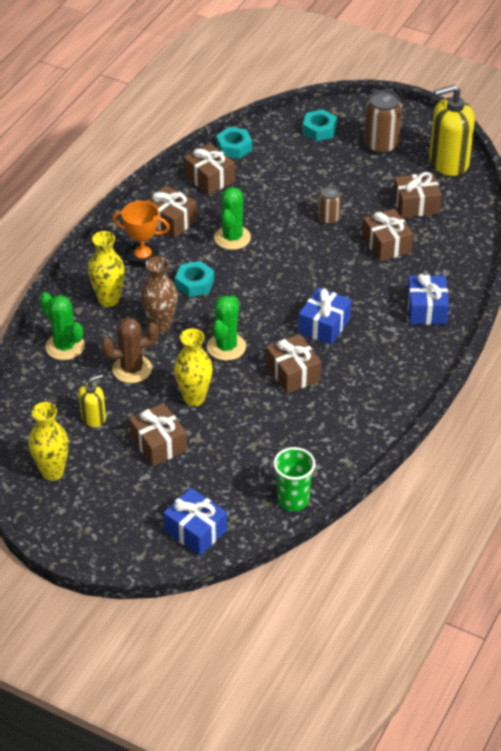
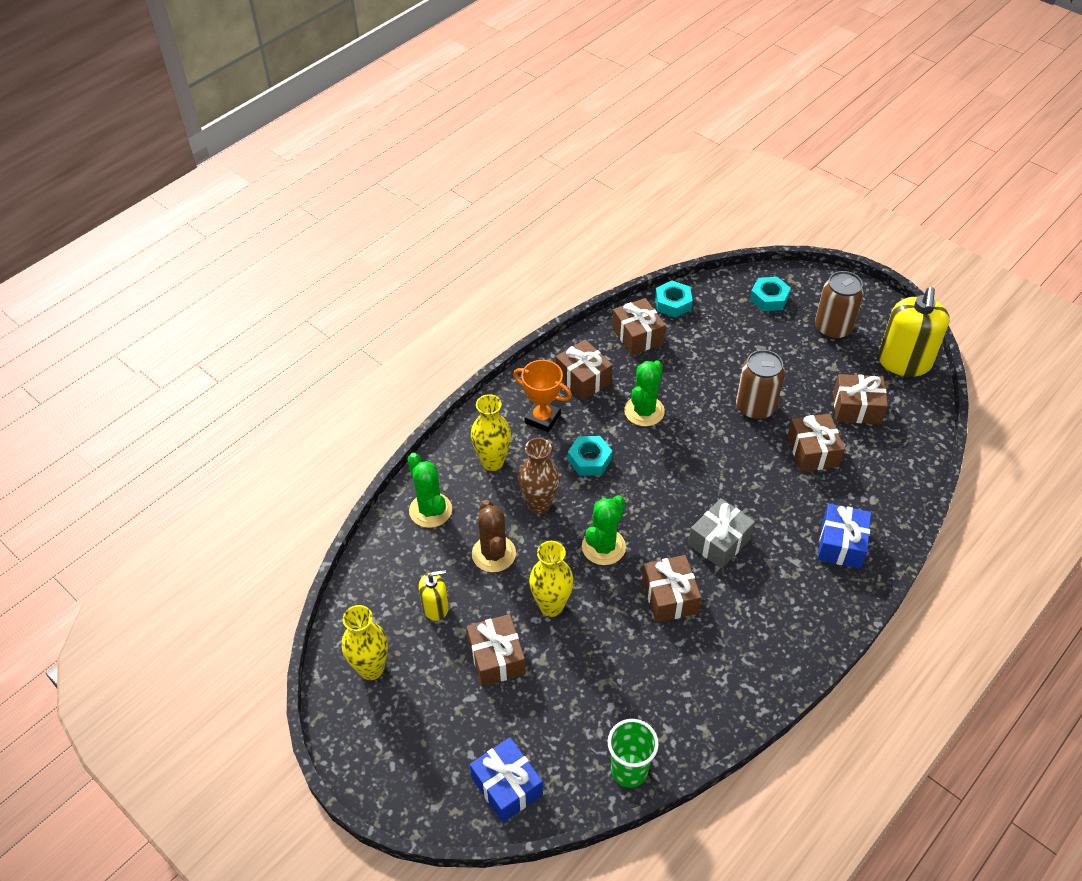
camera: 15 degrees right, 5 degrees up
(132, 369) = (493, 554): brown cactus -> brown cactus turned 75 degrees clockwise
(324, 325) = (719, 541): blue gift -> grey gift
(329, 218) = (755, 407): brown can -> brown can, size x1.71
(448, 162) = (904, 362): yellow soap dispenser -> yellow soap dispenser turned 75 degrees counterclockwise

